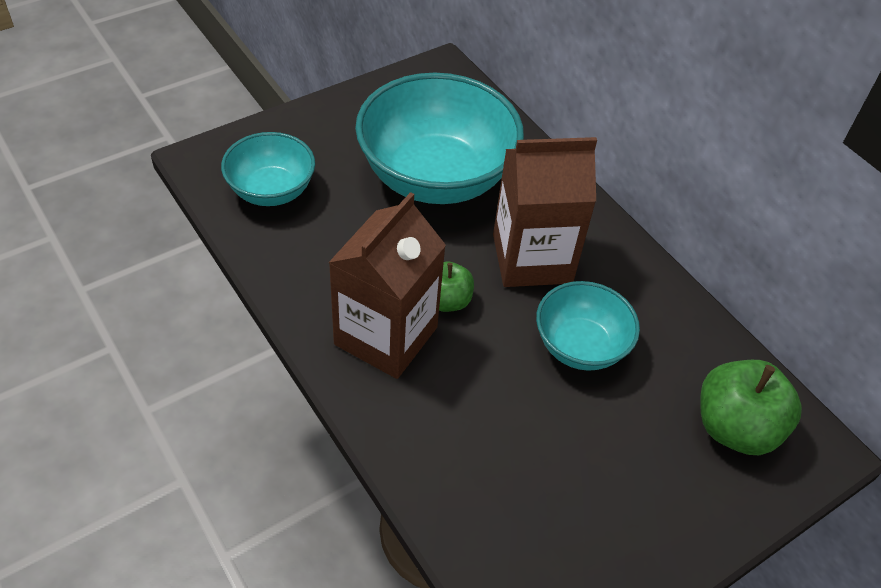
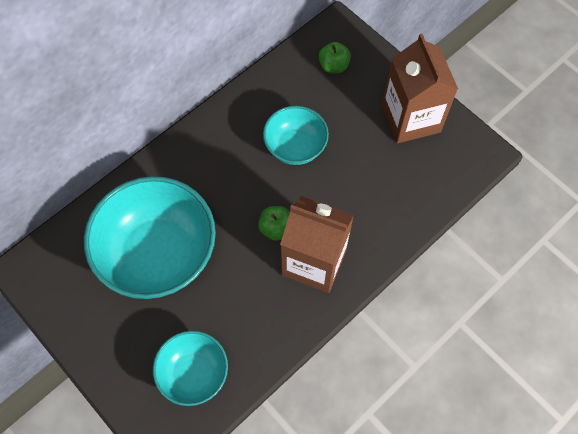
camera: 95 degrees left, 15 degrees up
(532, 258) = (228, 180): brown carton -> brown carton (411, 118)
(735, 427) = (333, 66): green apple -> green apple, size x0.59

